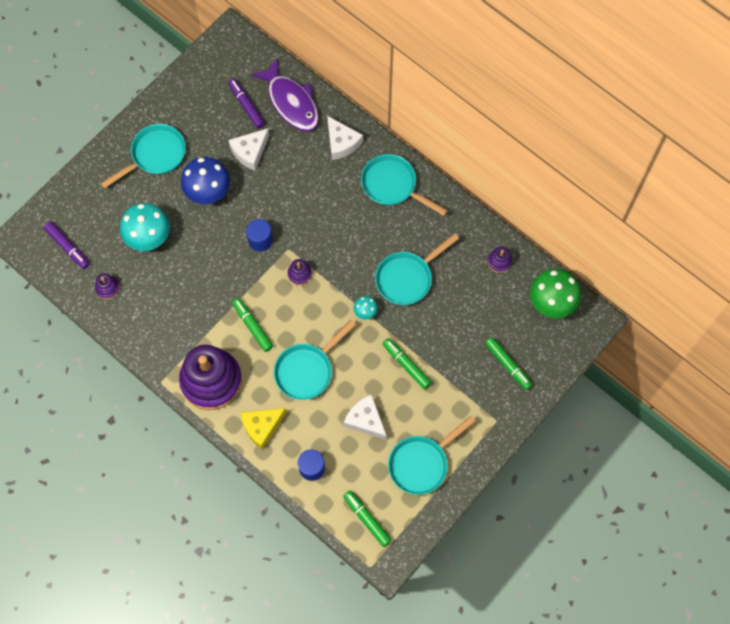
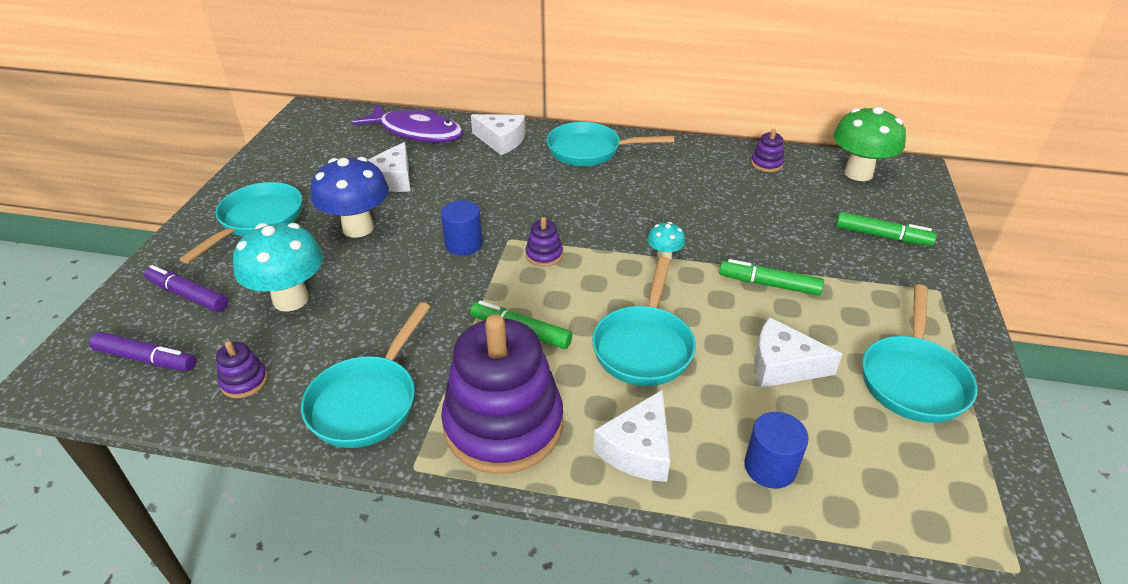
camera: 30 degrees left, 30 degrees down
(246, 106) = (362, 149): purple marker -> purple marker (188, 295)
(262, 427) = (638, 449): yellow cheese -> white cheese
(367, 519) = (929, 497): green marker -> none
(407, 278) = (682, 210): turquoise pan -> turquoise pan (368, 401)

